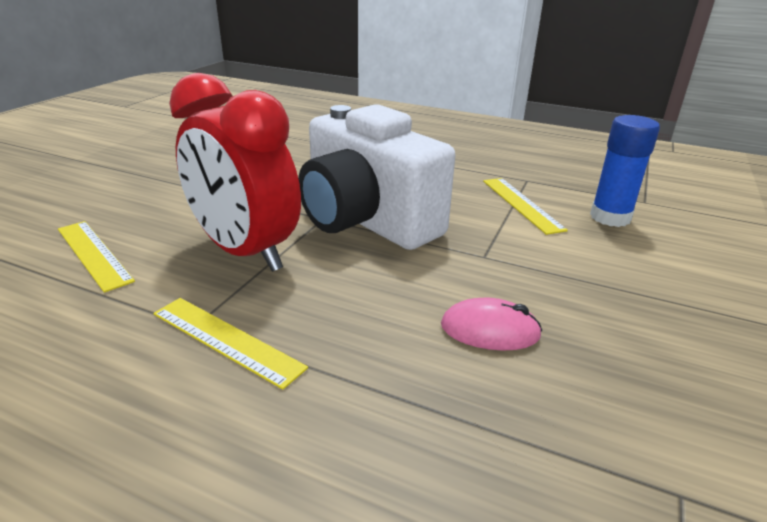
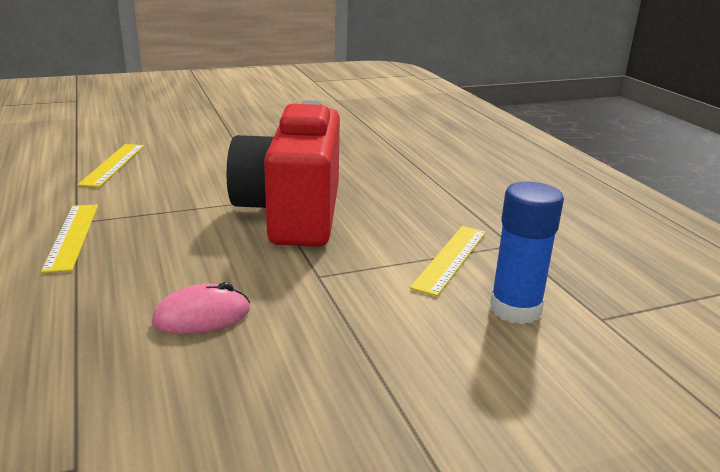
camera: 45 degrees right, 5 degrees down
(245, 252) = (179, 197): red clock -> none
(367, 221) = (292, 214): white camera -> red camera
(490, 330) = (202, 316): pink mouse -> pink mouse turned 75 degrees counterclockwise

